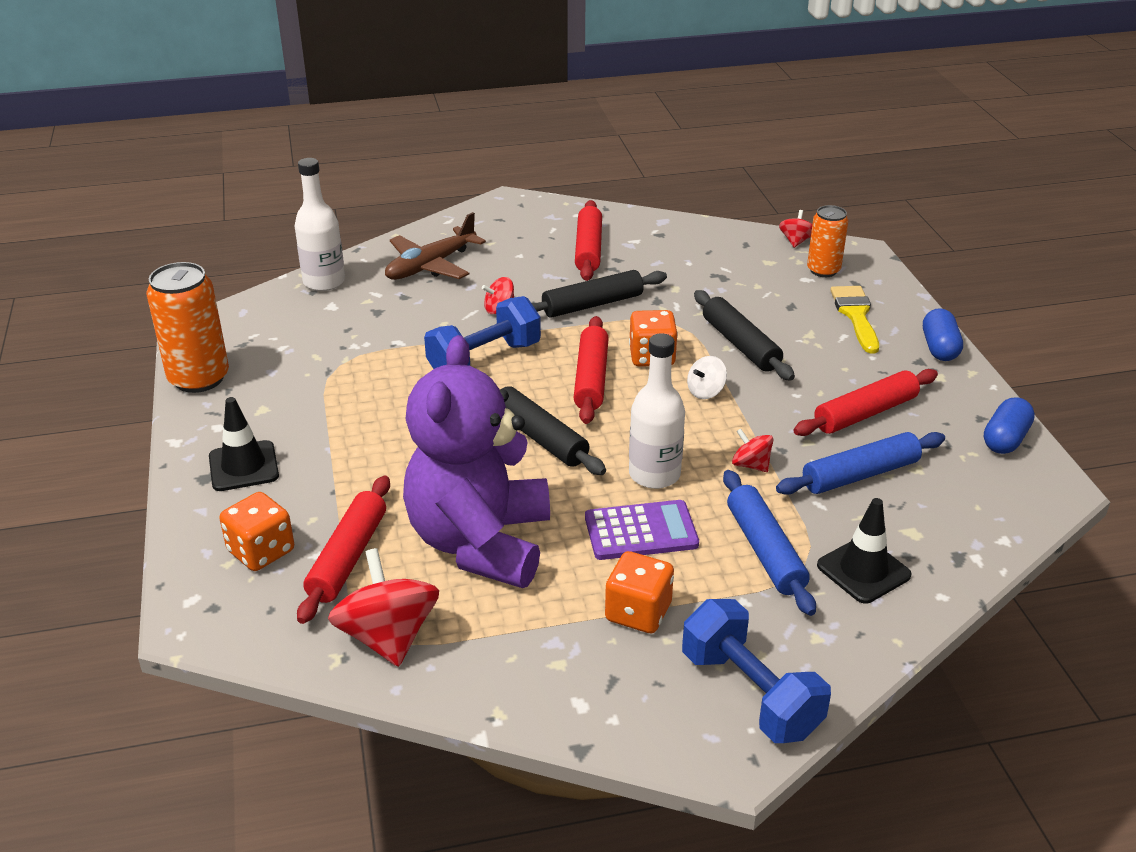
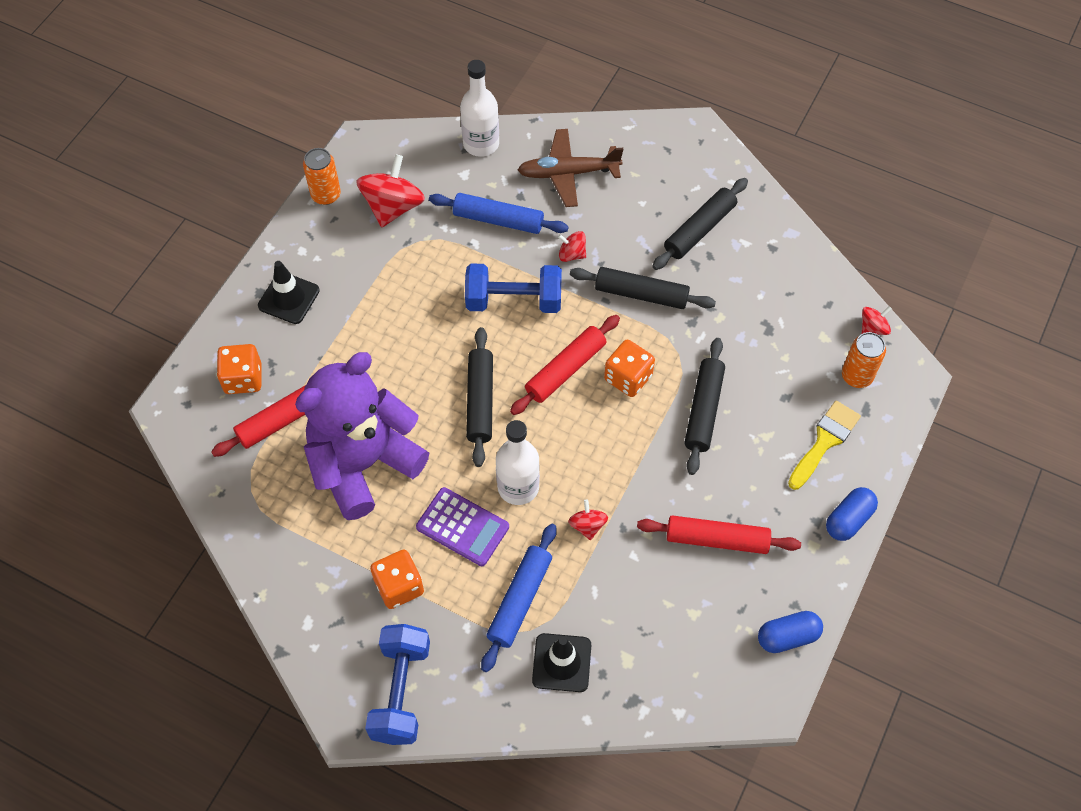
camera: 40 degrees right, 25 degrees up
(199, 378) = (326, 195): orange can -> orange can, size x0.62
(388, 637) = (254, 496): red spinning top -> red spinning top (393, 207)
(589, 249) = (699, 230): red rolling pin -> black rolling pin
(705, 391) = (629, 438): white spinning top -> none
(860, 475) = (649, 589): blue rolling pin -> blue rolling pin (498, 220)

